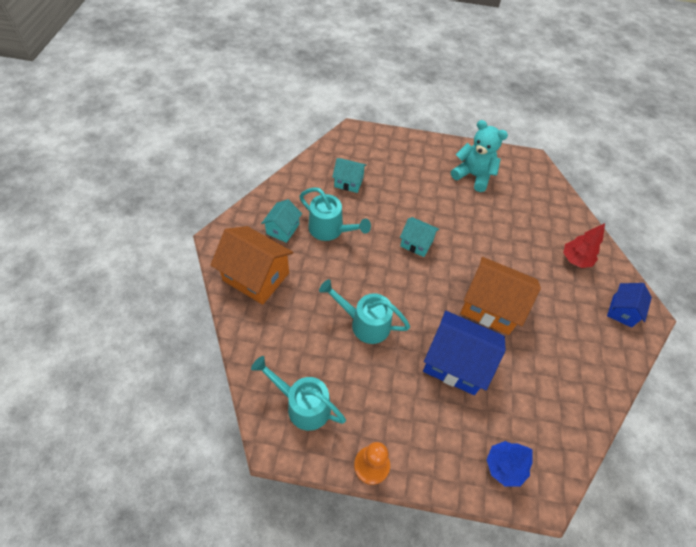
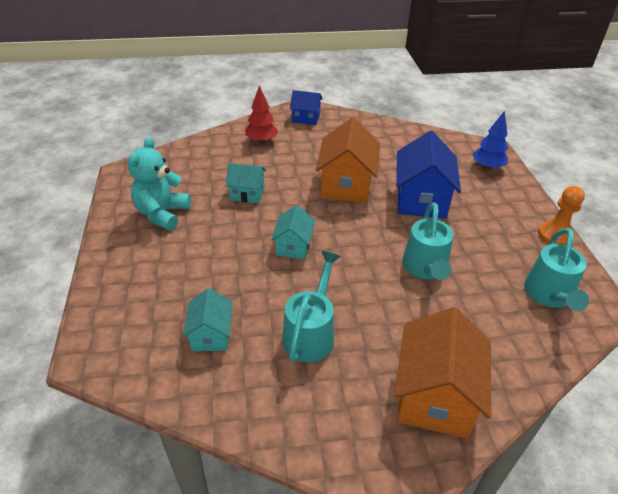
camera: 105 degrees left, 15 degrees down
(283, 229) = (336, 392): turquoise house -> turquoise house (247, 194)

